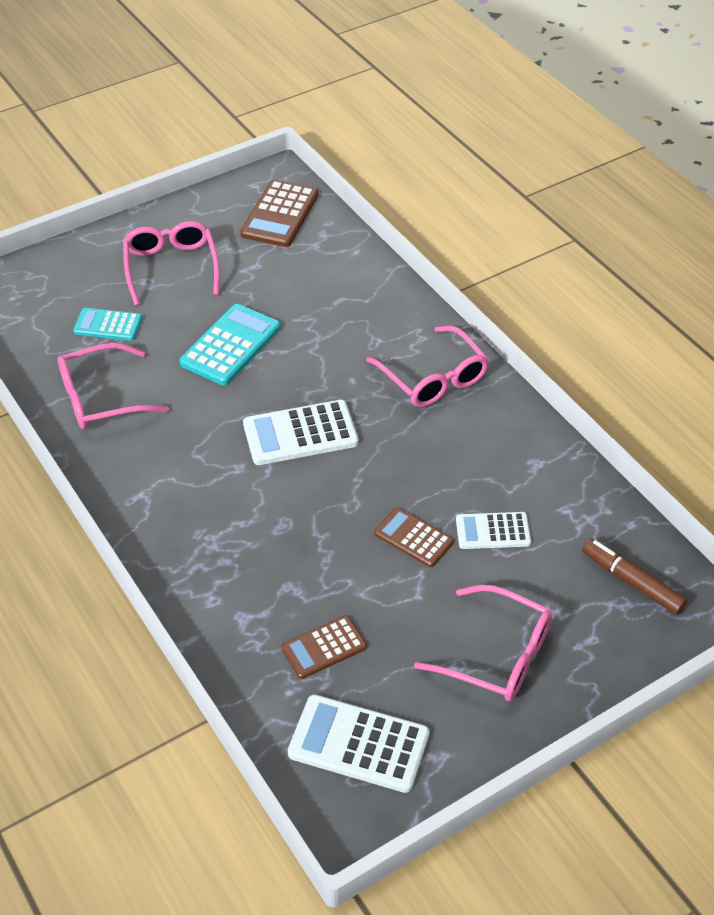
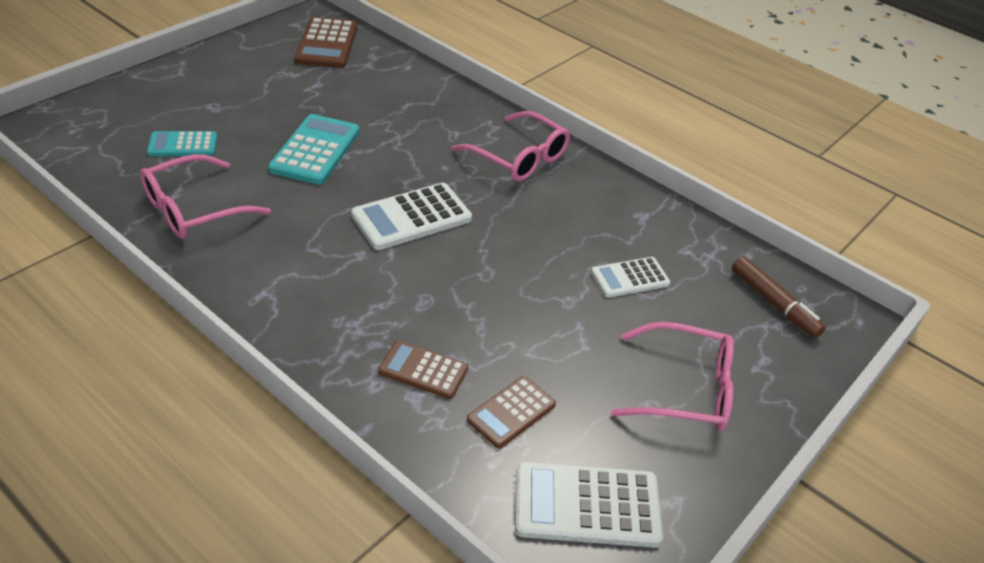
camera: 20 degrees left, 5 degrees down
(171, 268) = (235, 93): pink glasses -> none
(413, 538) = (558, 294): brown calculator -> brown calculator (423, 370)
(632, 582) = (774, 303): brown marker -> brown marker turned 150 degrees counterclockwise

